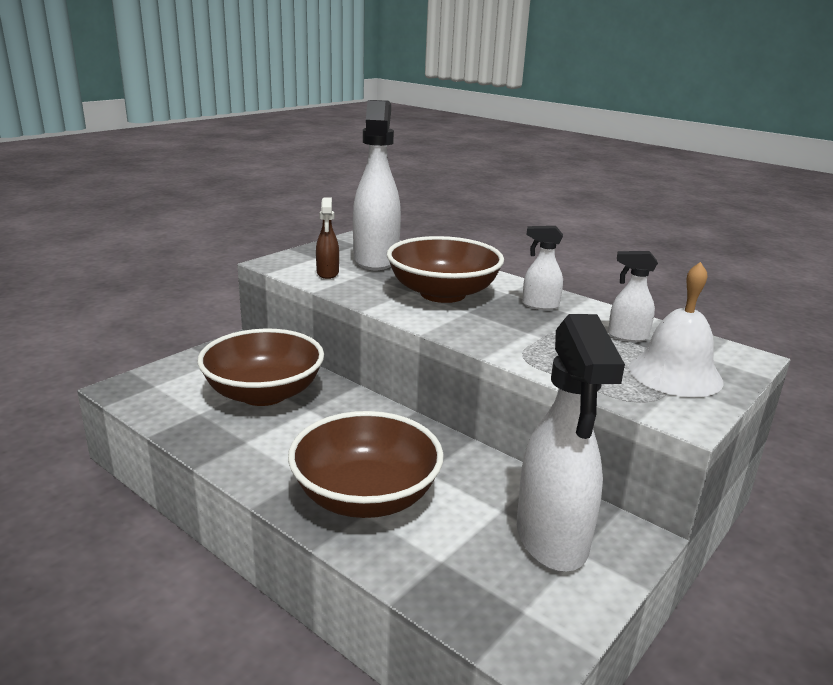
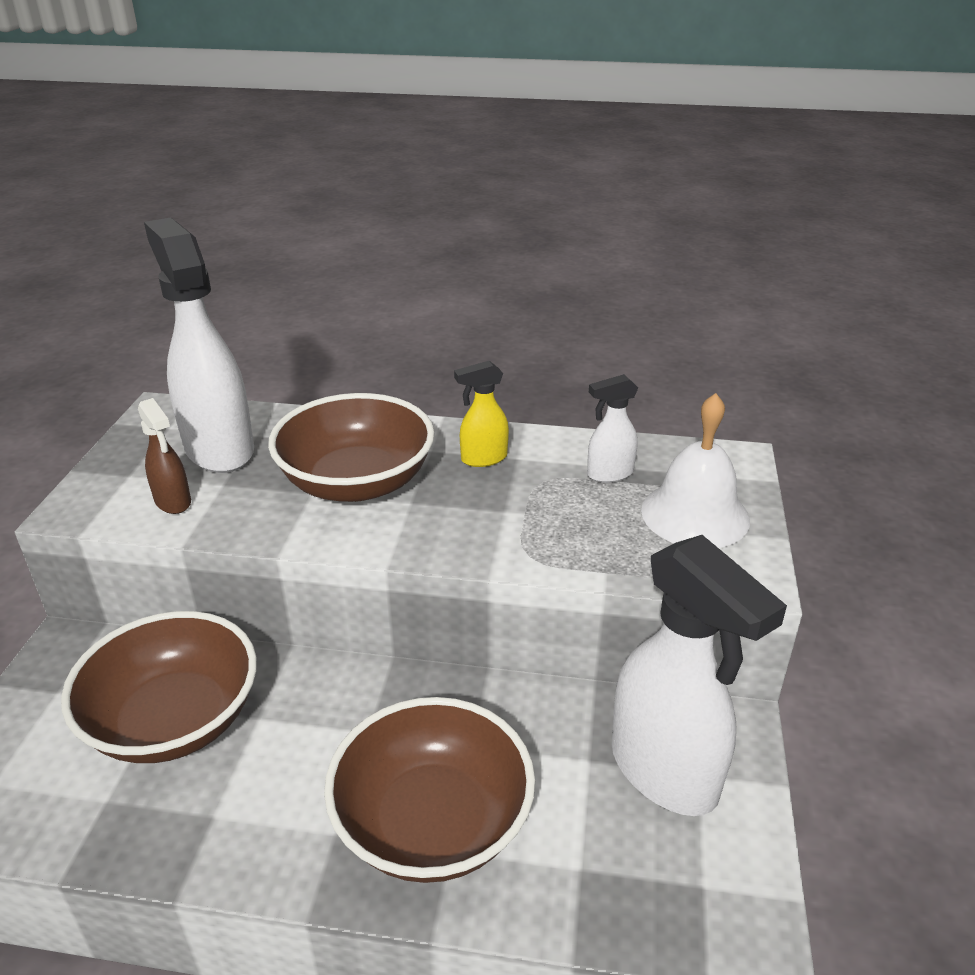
camera: 30 degrees left, 10 degrees up
(539, 305) = (483, 459): white spray bottle -> yellow spray bottle

